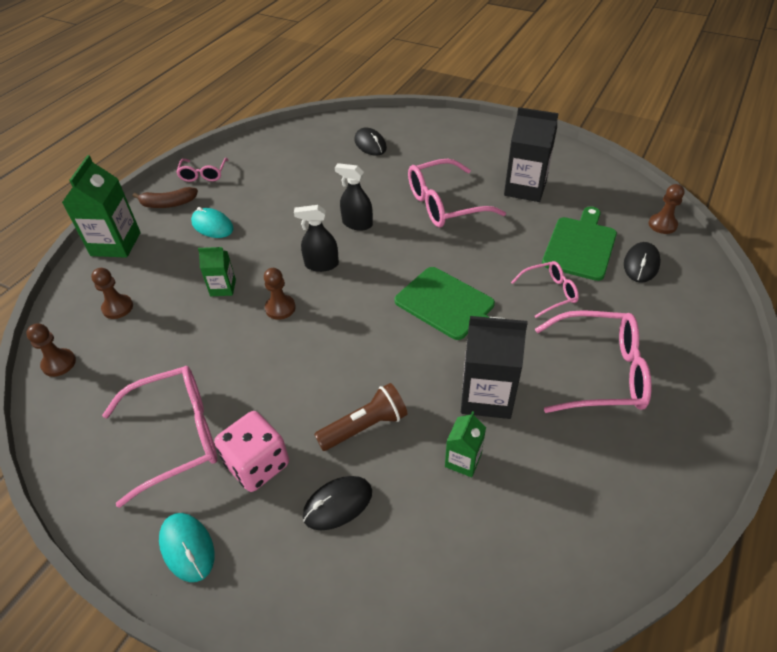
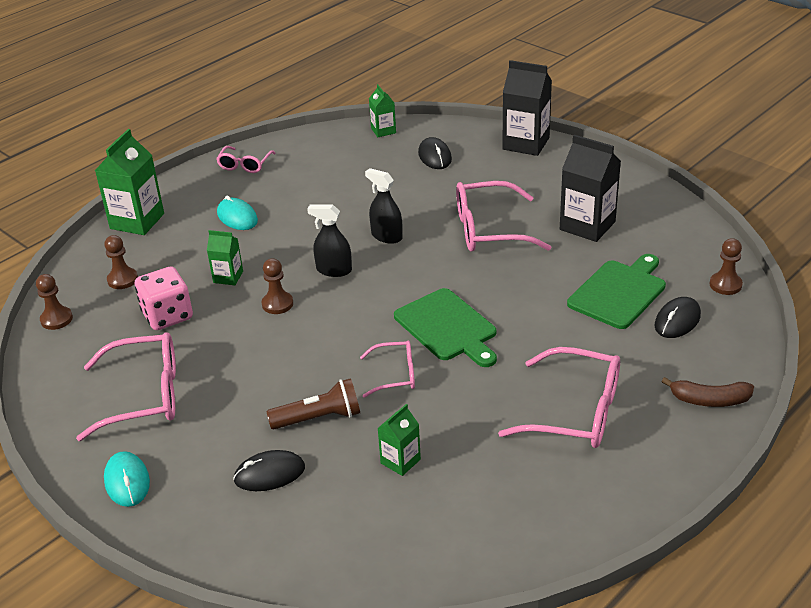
camera: 15 degrees right, 10 degrees down
(168, 204) = (200, 190): brown banana -> brown banana (709, 400)
(257, 464) = (209, 431): pink dice -> pink dice (167, 316)
(317, 127) = (383, 131): none -> green carton
(486, 396) = (448, 413): black carton -> black carton (526, 143)
(549, 293) = (561, 332): pink glasses -> pink glasses (396, 375)

